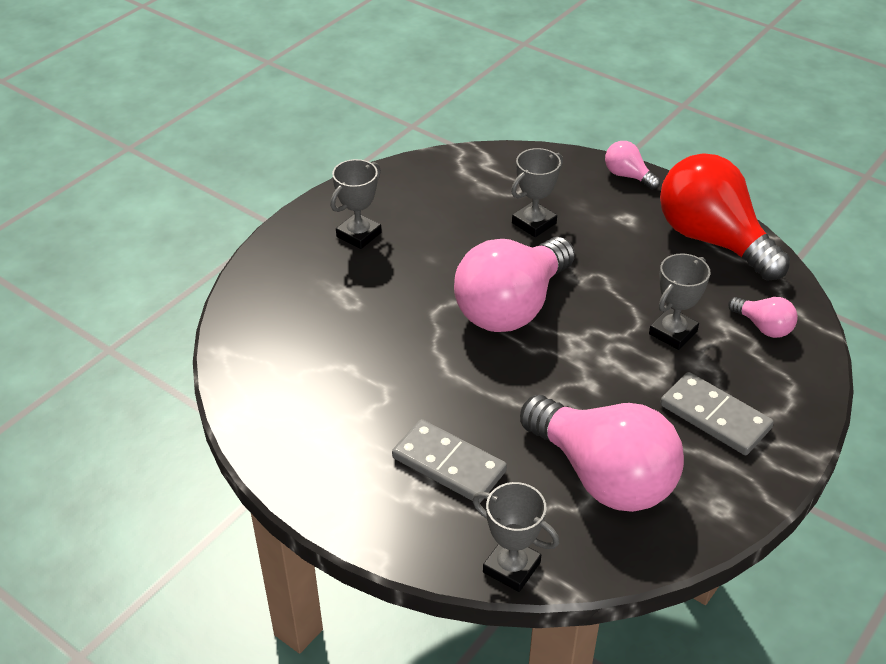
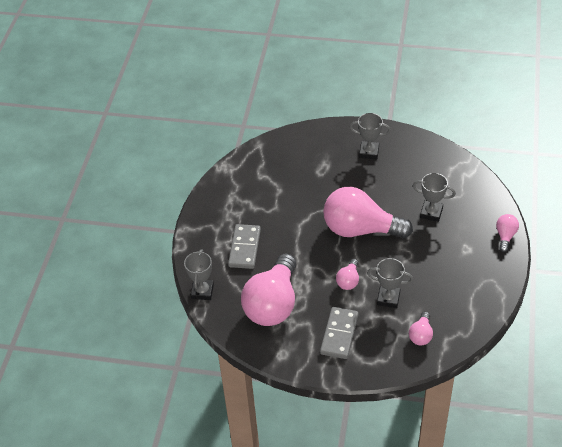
camera: 65 degrees right, 5 degrees up
(609, 362) = (348, 281): none -> pink light bulb
(712, 240) = (477, 291): red light bulb -> none

